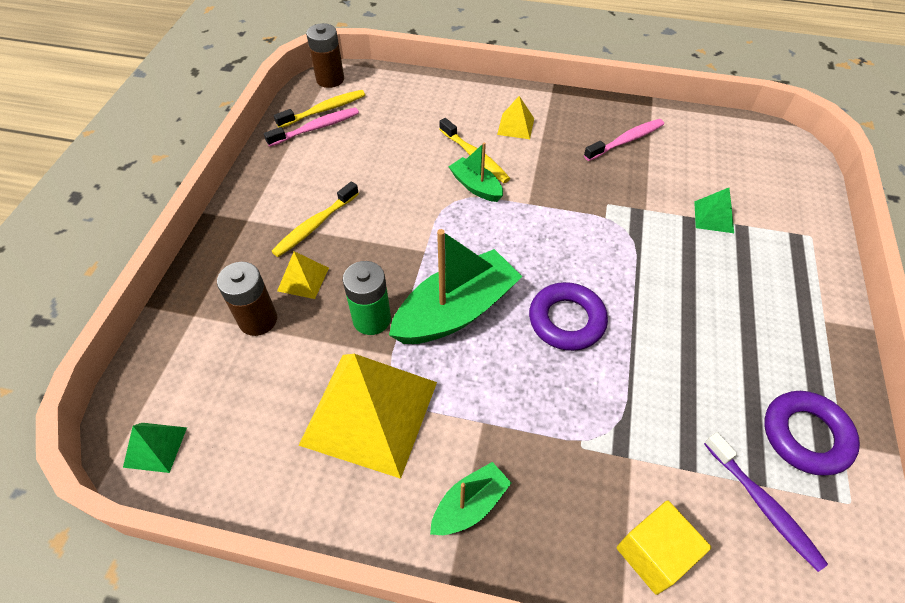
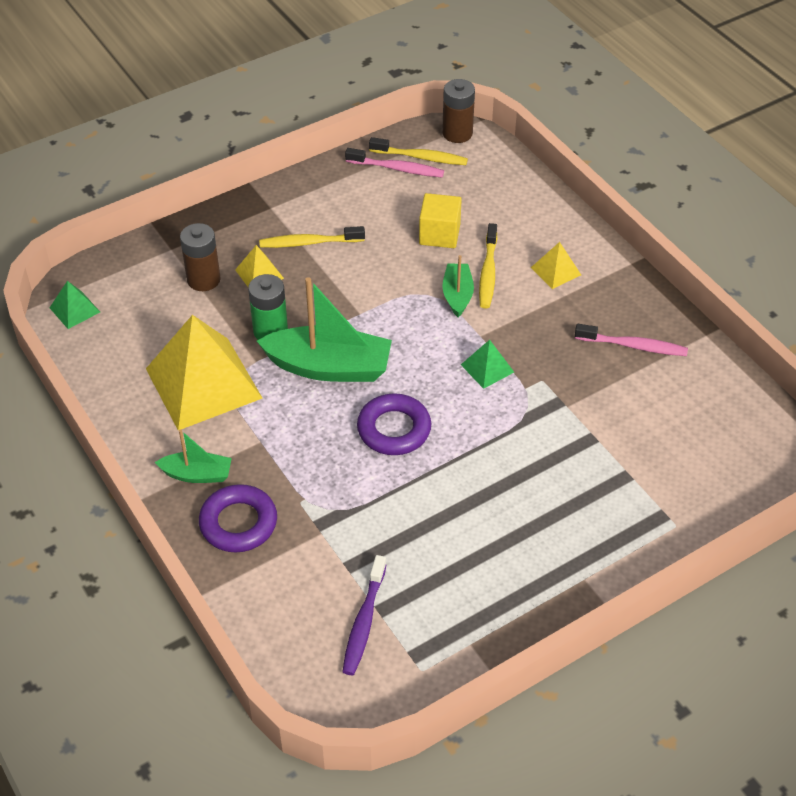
camera: 45 degrees right, 5 degrees down
(654, 554) = (264, 583): yellow cube -> yellow cube (439, 234)
(713, 217) = (614, 451): green pyramid -> green pyramid (487, 368)
(805, 435) = (451, 618): purple ring -> purple ring (238, 523)

